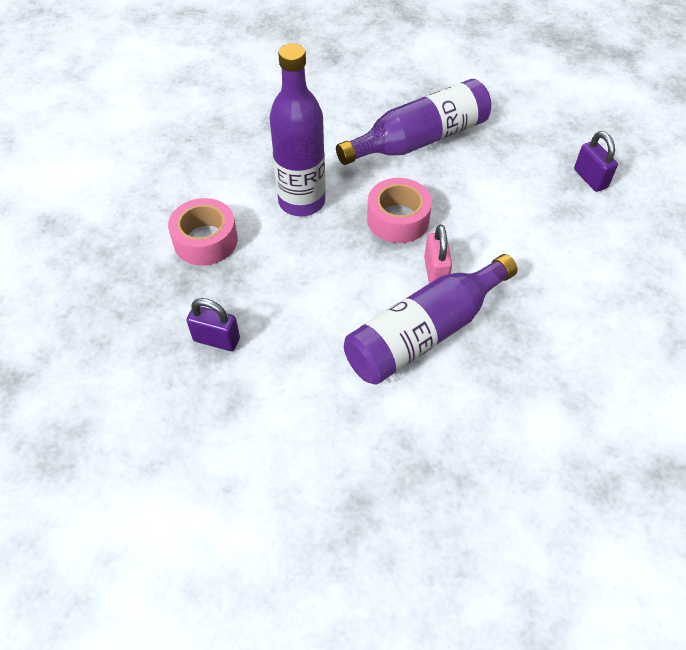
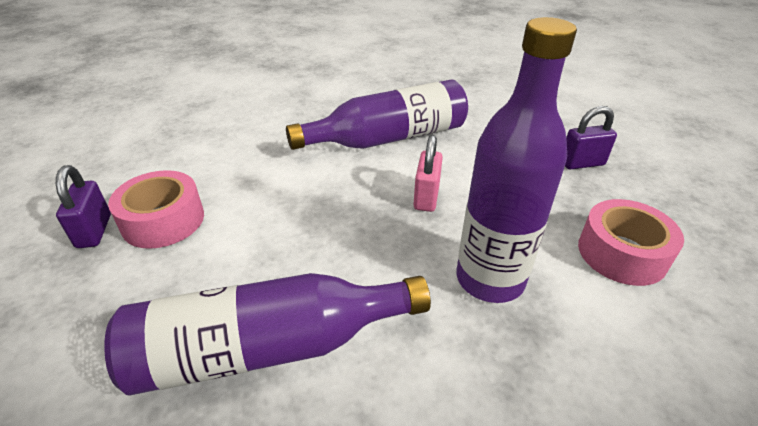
camera: 165 degrees left, 15 degrees down
(216, 339) = (582, 163): purple padlock -> purple padlock turned 45 degrees counterclockwise
(398, 219) = (367, 231): pink tape -> pink tape (163, 220)
(435, 272) = (353, 175): pink padlock -> pink padlock (426, 197)

